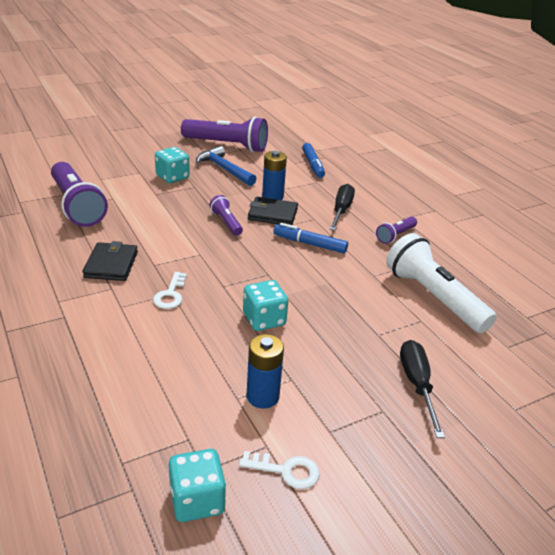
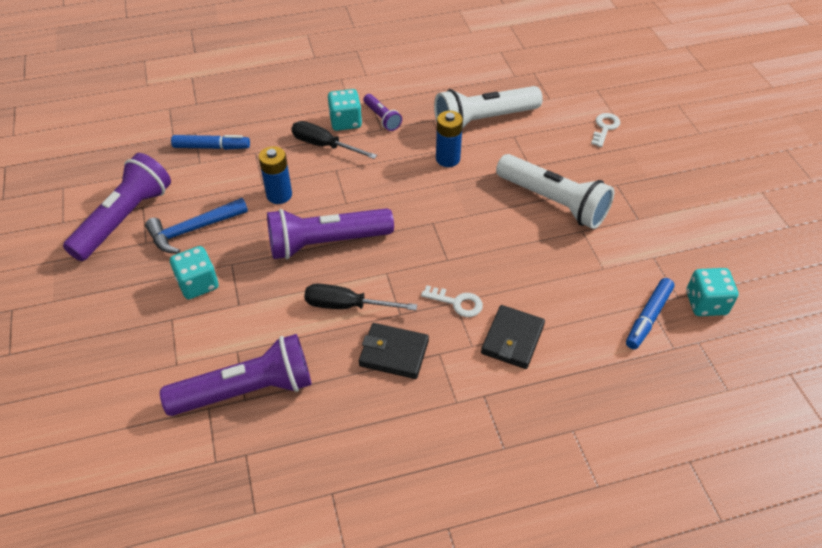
camera: 75 degrees left, 15 degrees up
(226, 222) = (326, 243): purple flashlight -> purple flashlight, size x2.04
(262, 396) = (602, 251): blue battery -> blue battery (448, 159)
(264, 319) = (504, 236): turquoise dice -> turquoise dice (345, 122)
(272, 214) = (318, 201): black wallet -> black wallet (512, 339)
(286, 471) = (677, 249): white key -> white key (605, 128)
(309, 244) = (384, 182): blue marker -> blue marker (648, 317)
(328, 354) = (553, 202): none -> white flashlight
(417, 385) = (590, 159): black screwdriver -> black screwdriver (347, 306)

